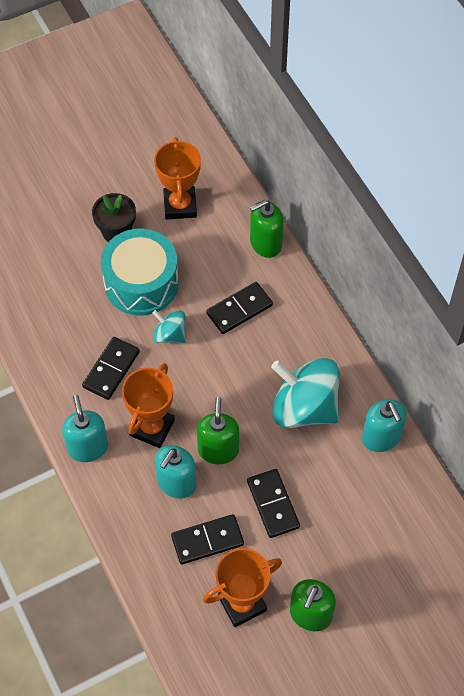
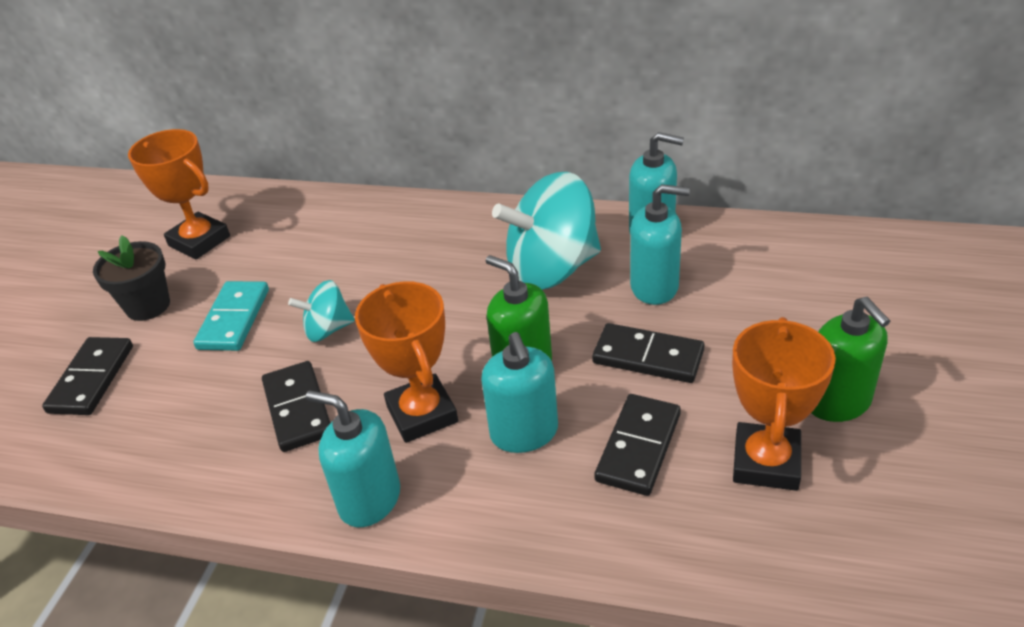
camera: 45 degrees left, 20 degrees down
(141, 283) = (234, 319): turquoise drum -> turquoise domino
(239, 309) = (375, 258): black domino -> black domino (92, 379)
(265, 243) = (331, 204): green soap dispenser -> none
(332, 471) = (655, 287): none -> turquoise soap dispenser

